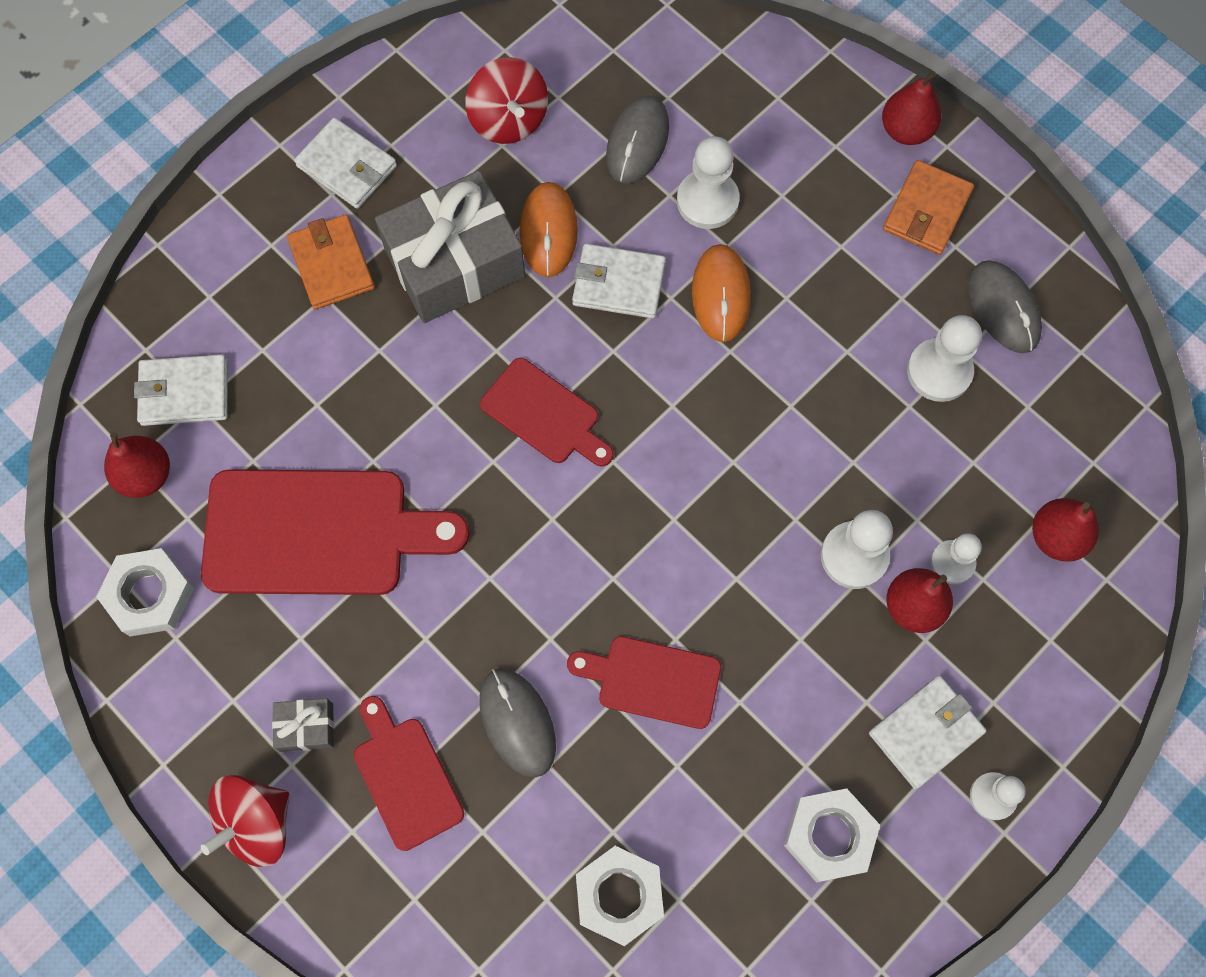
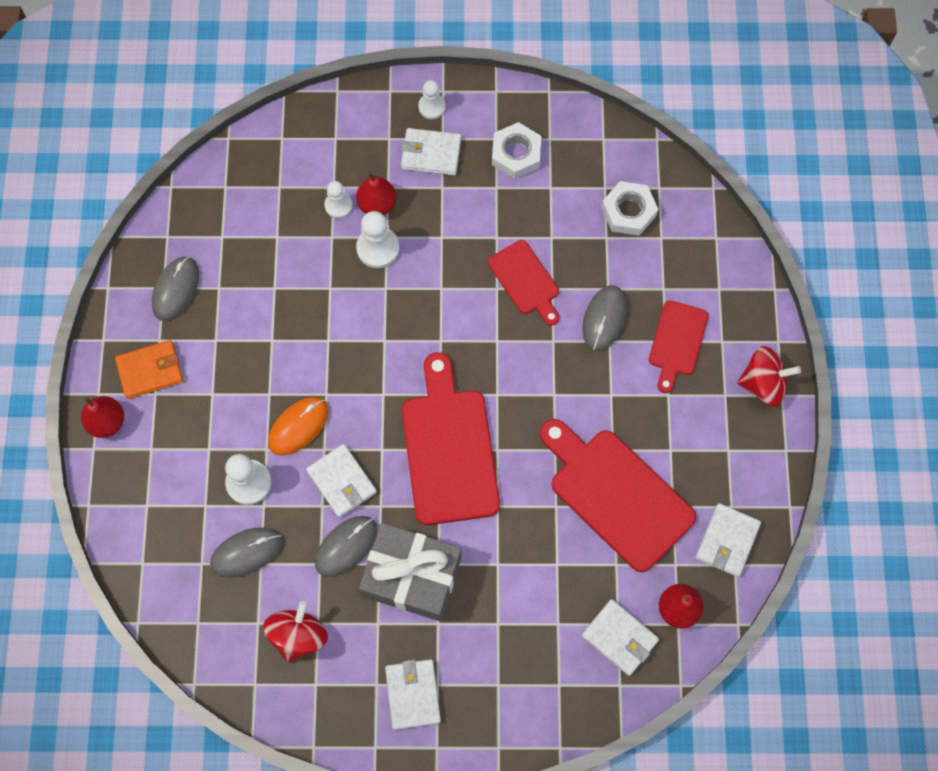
camera: 135 degrees left, 0 degrees up
(149, 595) = (727, 541): white nut -> white wallet
(306, 727) = (703, 405): grey gift -> none
(332, 264) = (477, 639): orange wallet -> none
(545, 414) = (449, 448): red cutting board -> red cutting board, size x1.78
(548, 231) = (346, 546): orange mouse -> grey mouse
(939, 371) = (241, 290): white pawn -> none
(1056, 537) = (281, 173): red pear -> none

